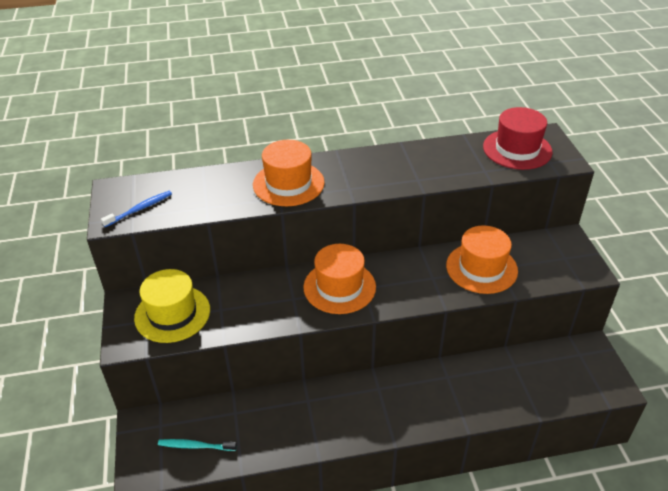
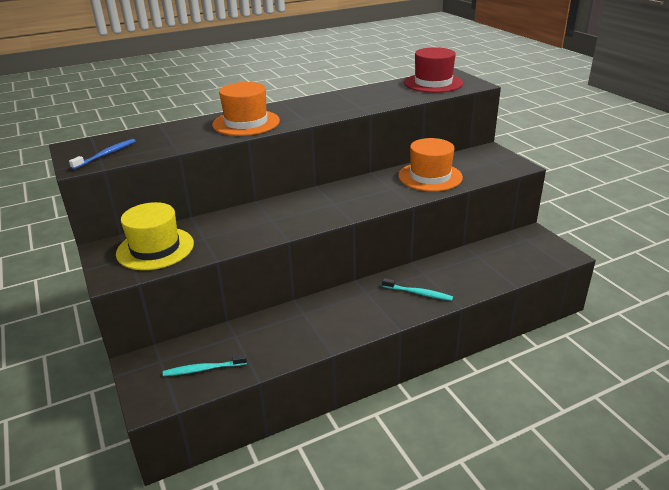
camera: 15 degrees left, 10 degrees down
(339, 287) = (311, 206): orange hat -> none
(431, 402) = (418, 293): none -> turquoise toothbrush

